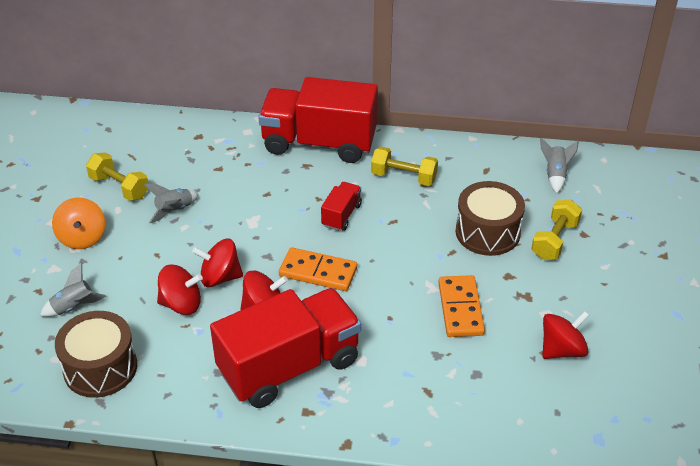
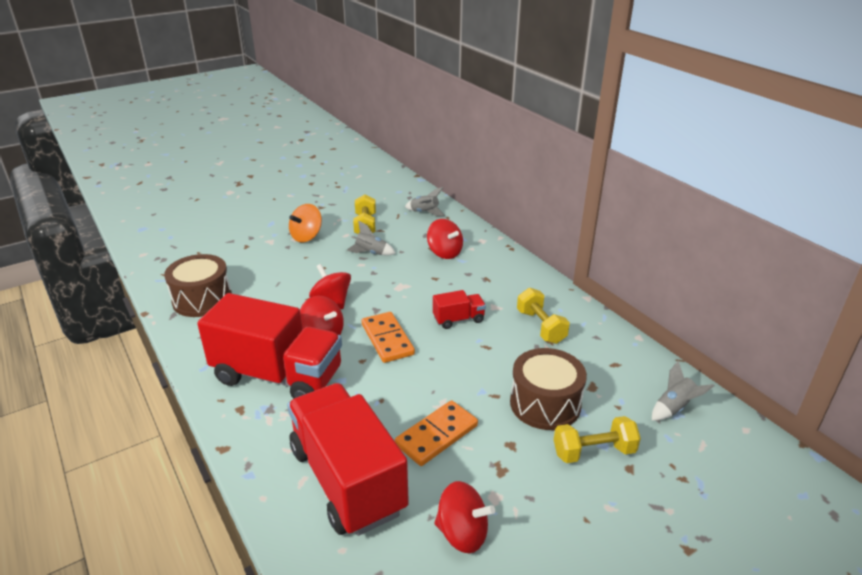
camera: 50 degrees right, 10 degrees down
(74, 307) = (245, 264): grey rocket -> grey rocket (425, 213)
(181, 304) = (290, 299): red spinning top -> red spinning top (444, 252)
(319, 143) = (516, 272): red truck -> red truck (347, 480)

